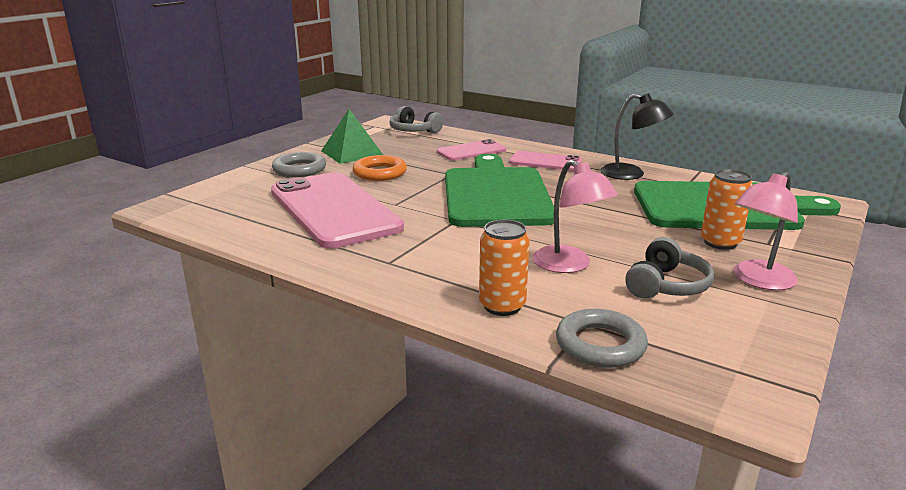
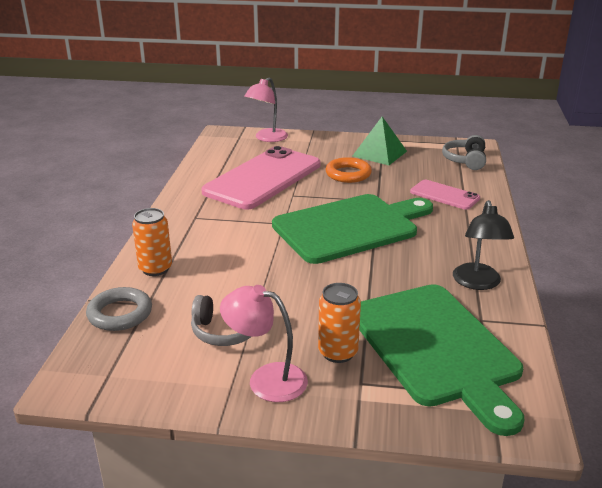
camera: 65 degrees right, 5 degrees up
(299, 169) = (324, 147): grey ring -> none
(545, 162) = (458, 233): pink phone -> none
(569, 265) = (234, 283): pink lamp -> pink lamp (267, 138)

